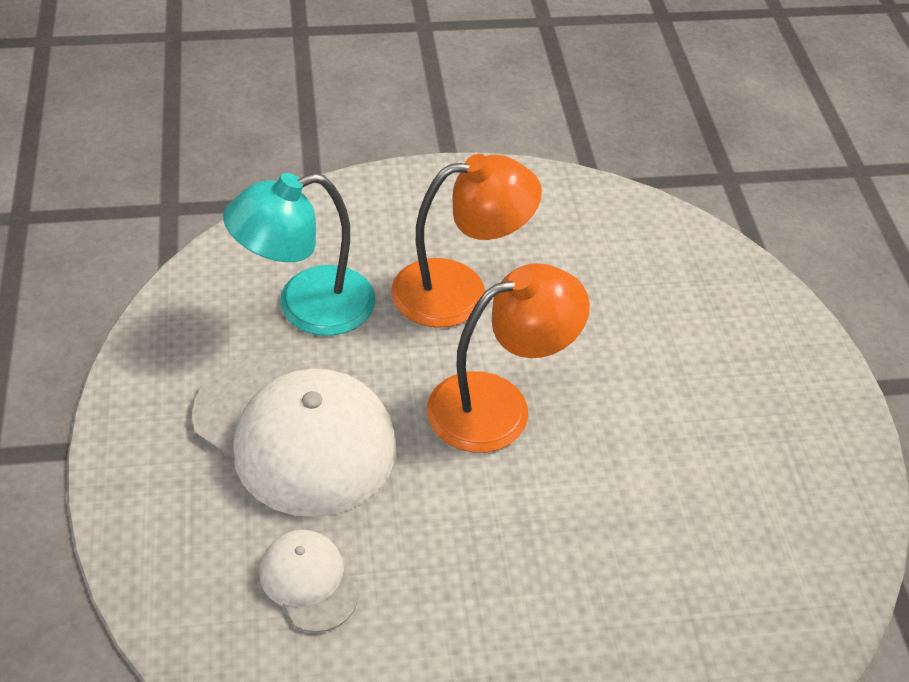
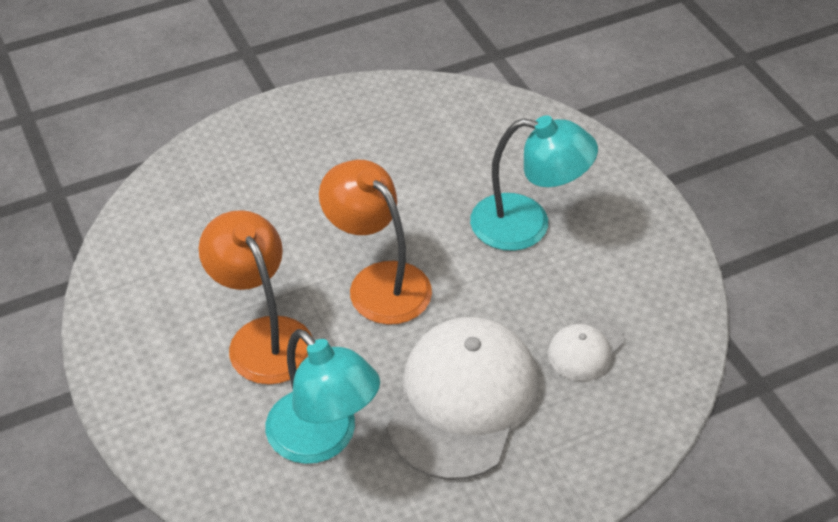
camera: 105 degrees left, 0 degrees up
(541, 593) = (527, 225): none -> turquoise lamp

